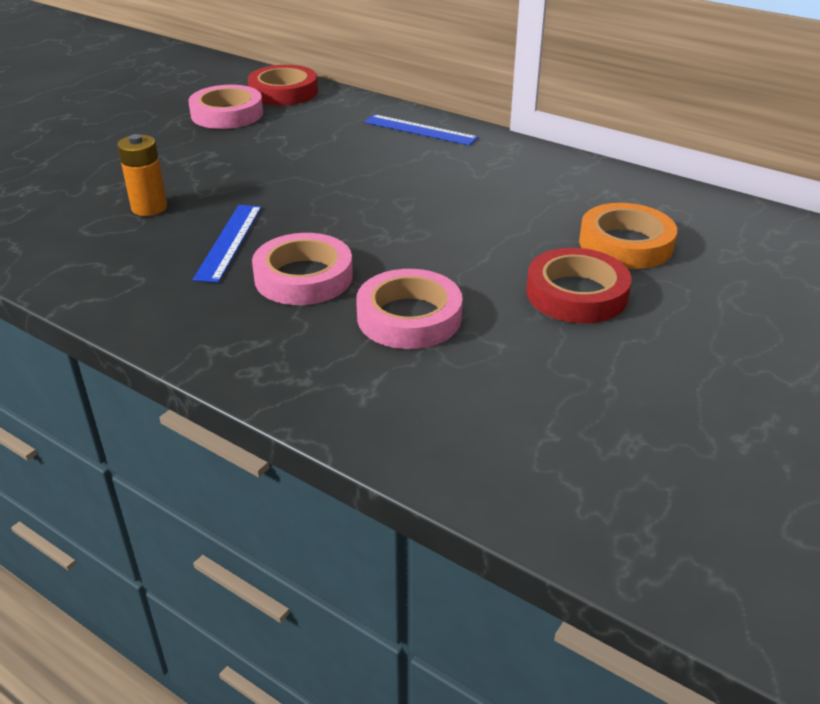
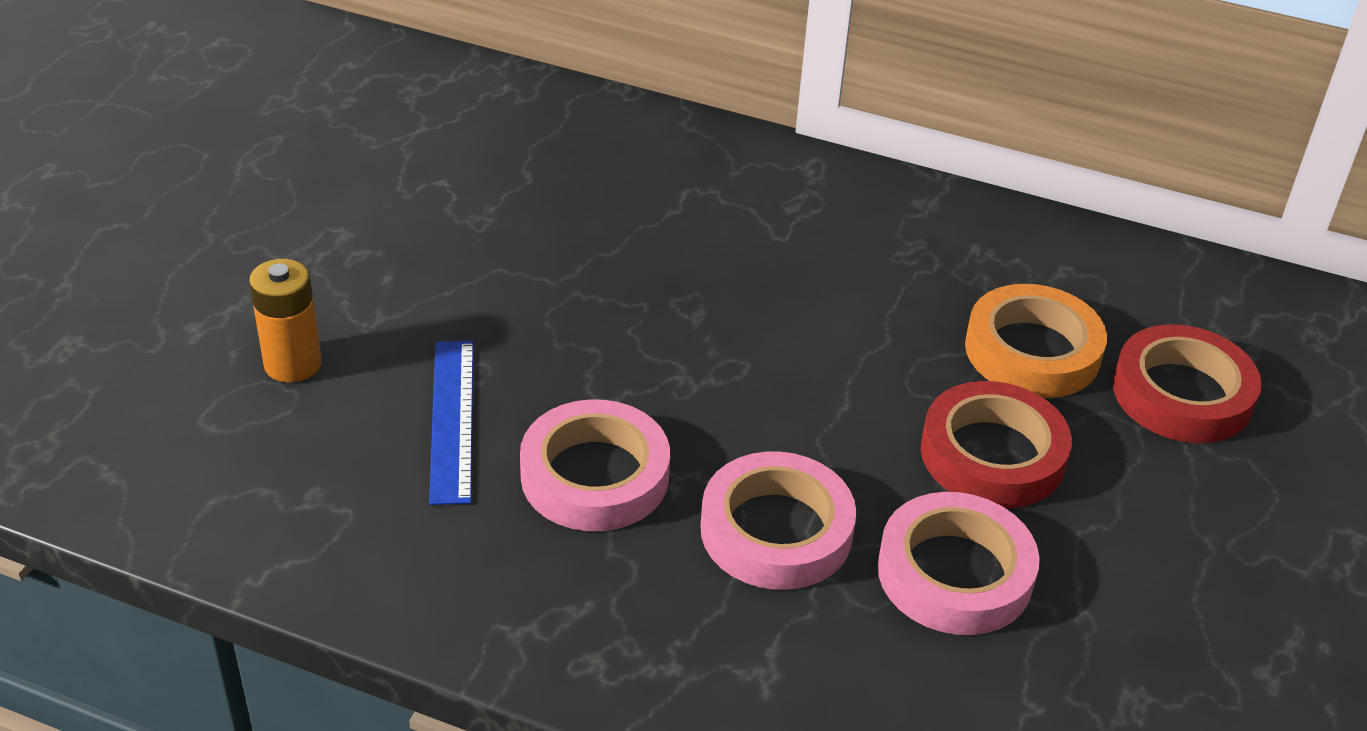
camera: 15 degrees left, 5 degrees up
(227, 114) = (329, 139): pink tape -> pink tape (954, 573)
(283, 92) = (403, 79): red tape -> red tape (1182, 394)
(420, 130) = (658, 147): blue ruler -> none

